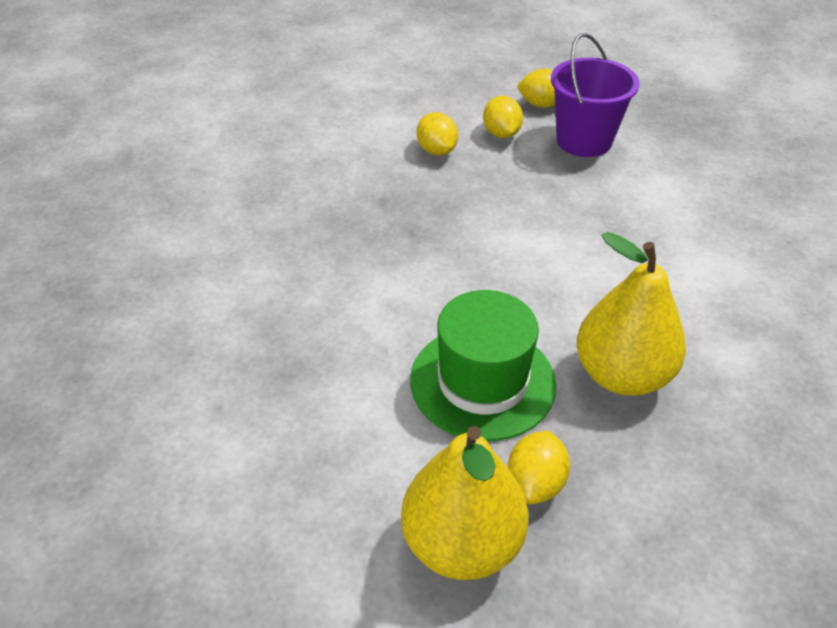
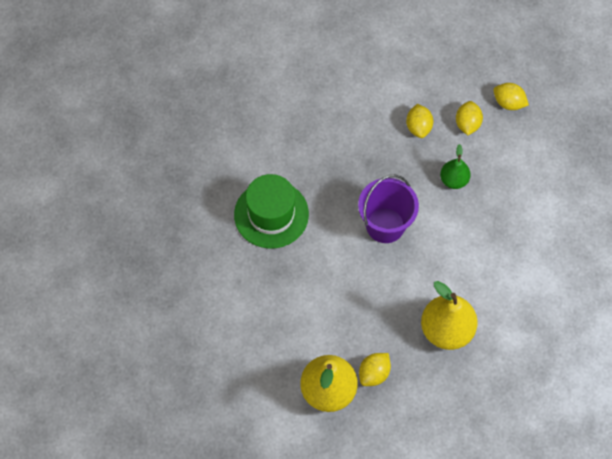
camera: 20 degrees right, 20 degrees up
(482, 382) = (373, 310): green hat -> green hat (271, 214)
(517, 191) = (453, 180): none -> green pear
(584, 141) = (518, 148): purple bucket -> purple bucket (385, 225)

